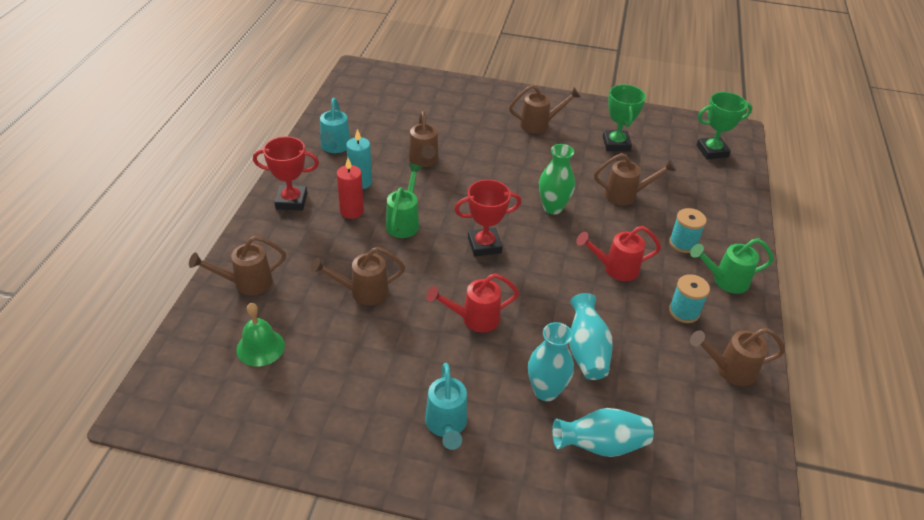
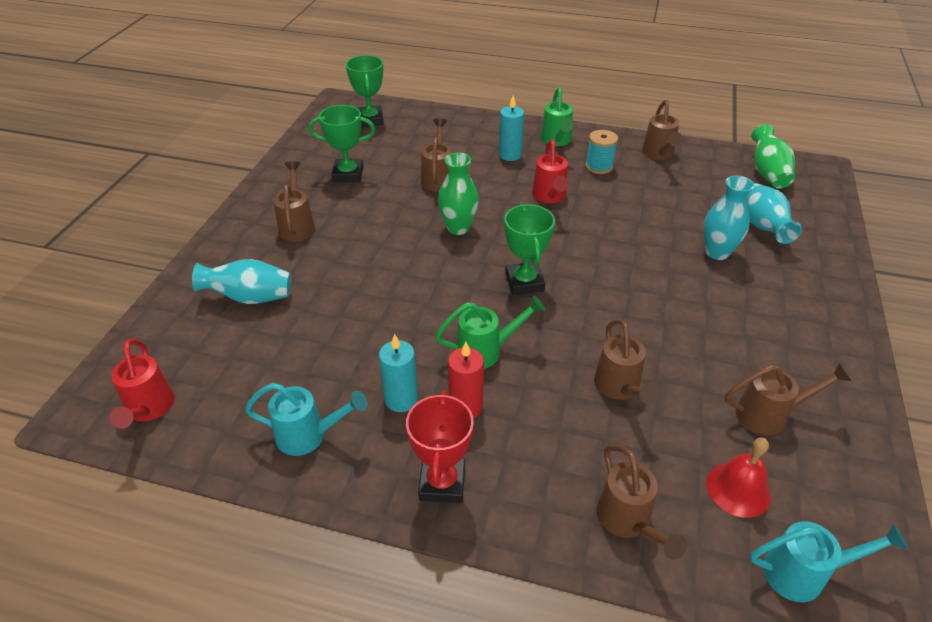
camera: 85 degrees left, 0 degrees up
(260, 347) = (738, 489): green bell -> red bell
(404, 222) = (486, 351): green watering can -> green watering can turned 150 degrees clockwise
(424, 161) = (359, 332): brown watering can -> brown watering can (769, 415)
(446, 426) = (784, 318): turquoise watering can -> turquoise watering can (804, 573)
(473, 319) = (640, 295): red watering can -> red watering can (149, 410)
(484, 245) = (524, 282): red trophy -> green trophy
(586, 351) = (662, 224): turquoise vase -> turquoise vase (250, 297)
(683, 243) = (510, 155): turquoise spool -> turquoise candle
(725, 480) = (767, 173): none -> green vase

